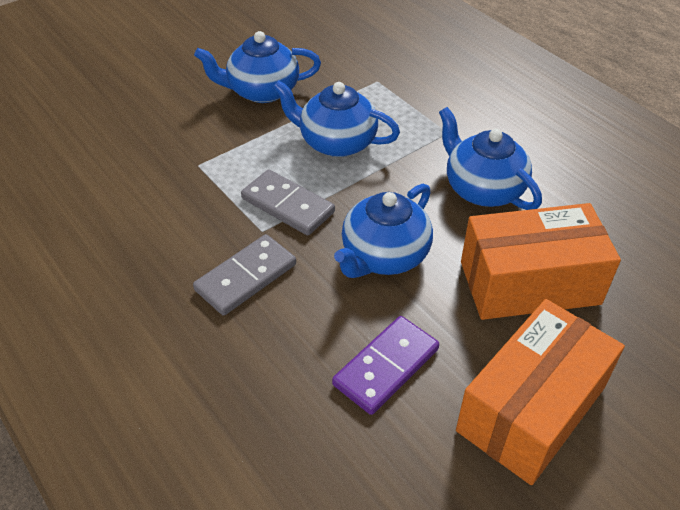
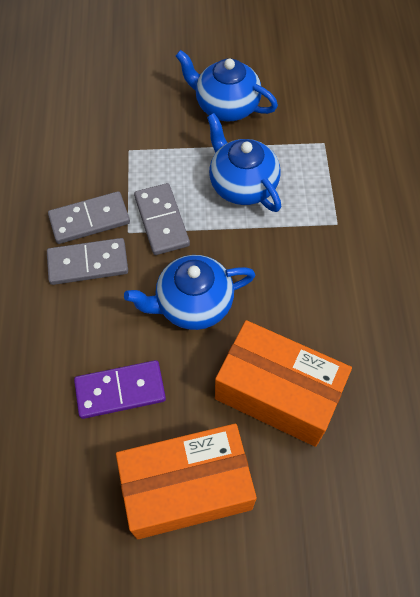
camera: 35 degrees right, 15 degrees up
(211, 240) = (89, 219): none -> grey domino
(482, 189) = (317, 291): blue teapot -> none

